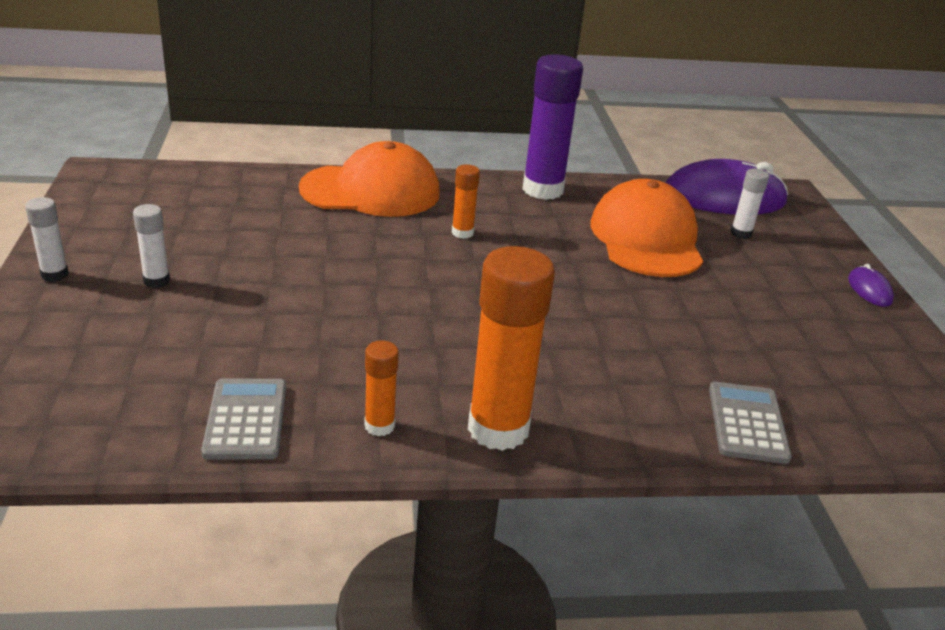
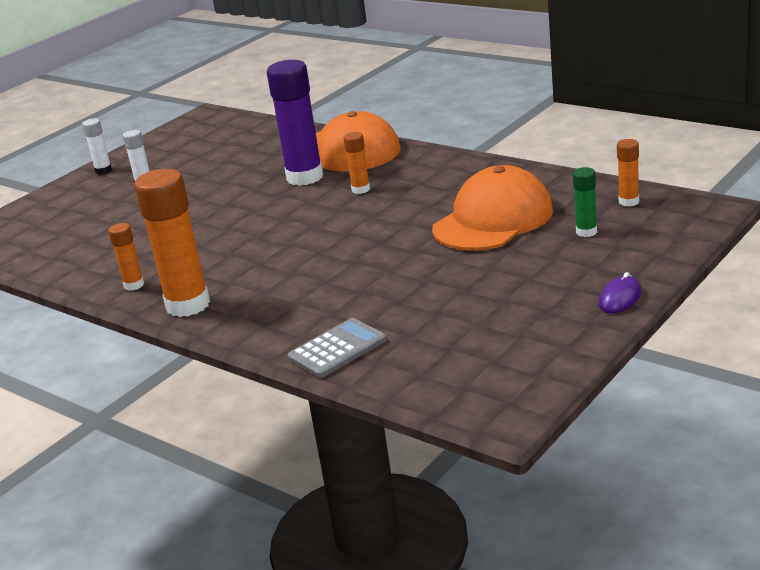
camera: 50 degrees right, 5 degrees down
(246, 419) = (81, 264): grey calculator -> none
(542, 190) = (475, 169): purple glue stick -> purple glue stick (305, 177)
(724, 198) = (629, 202): purple mouse -> orange glue stick
(741, 233) = (586, 232): white glue stick -> green glue stick

